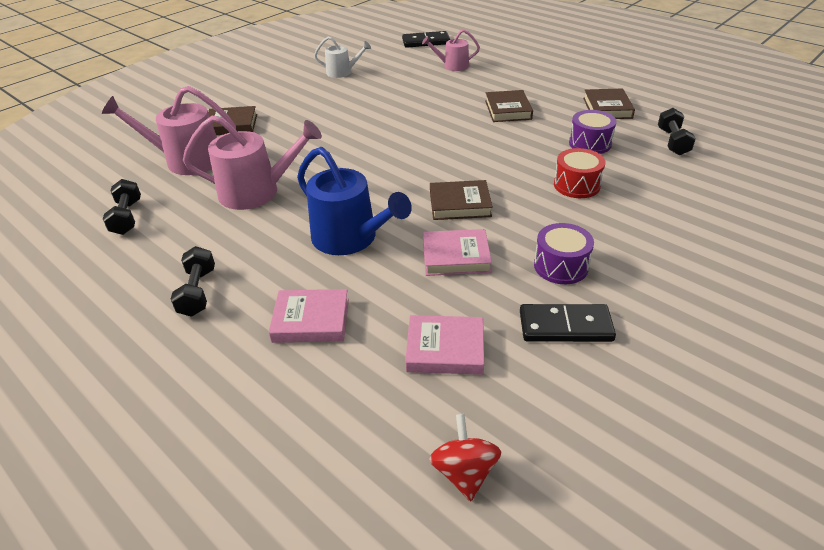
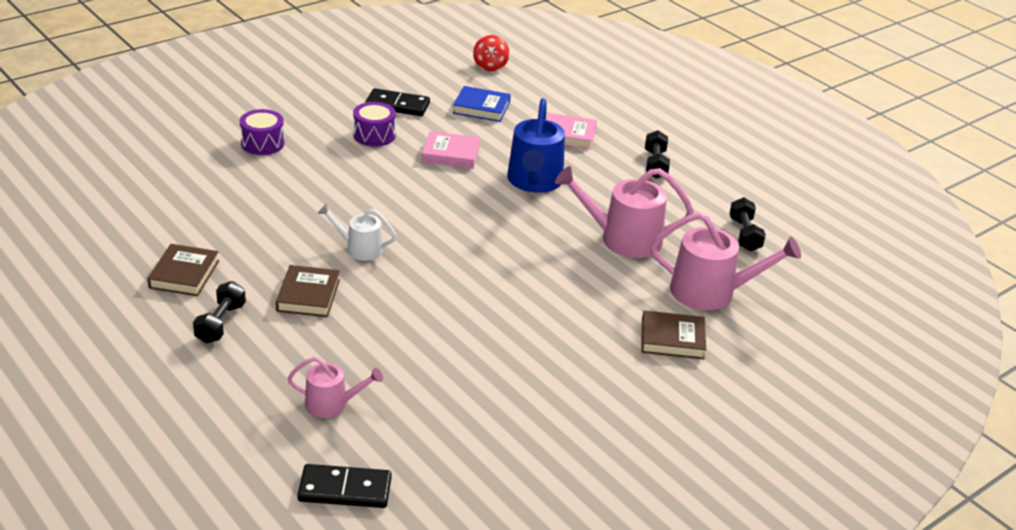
camera: 175 degrees left, 5 degrees down
(342, 72) = (514, 425): white watering can -> white watering can (360, 249)
(350, 238) = (534, 181): blue watering can -> blue watering can turned 135 degrees counterclockwise
(445, 349) = (481, 108): pink book -> blue book
(460, 204) = (428, 192): brown book -> none
(576, 185) = (308, 190): red drum -> none
(590, 143) = (253, 230): purple drum -> purple drum (262, 143)
(672, 142) = (165, 216): black dumbbell -> black dumbbell (220, 323)

